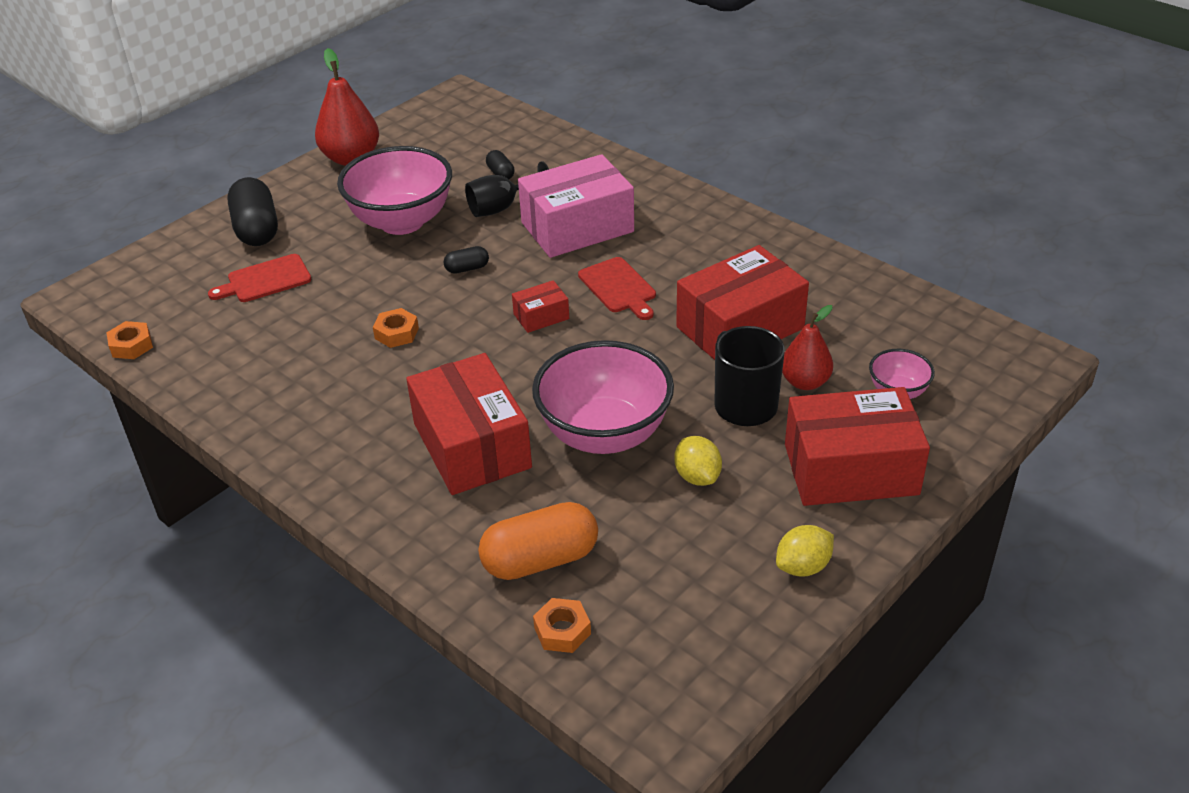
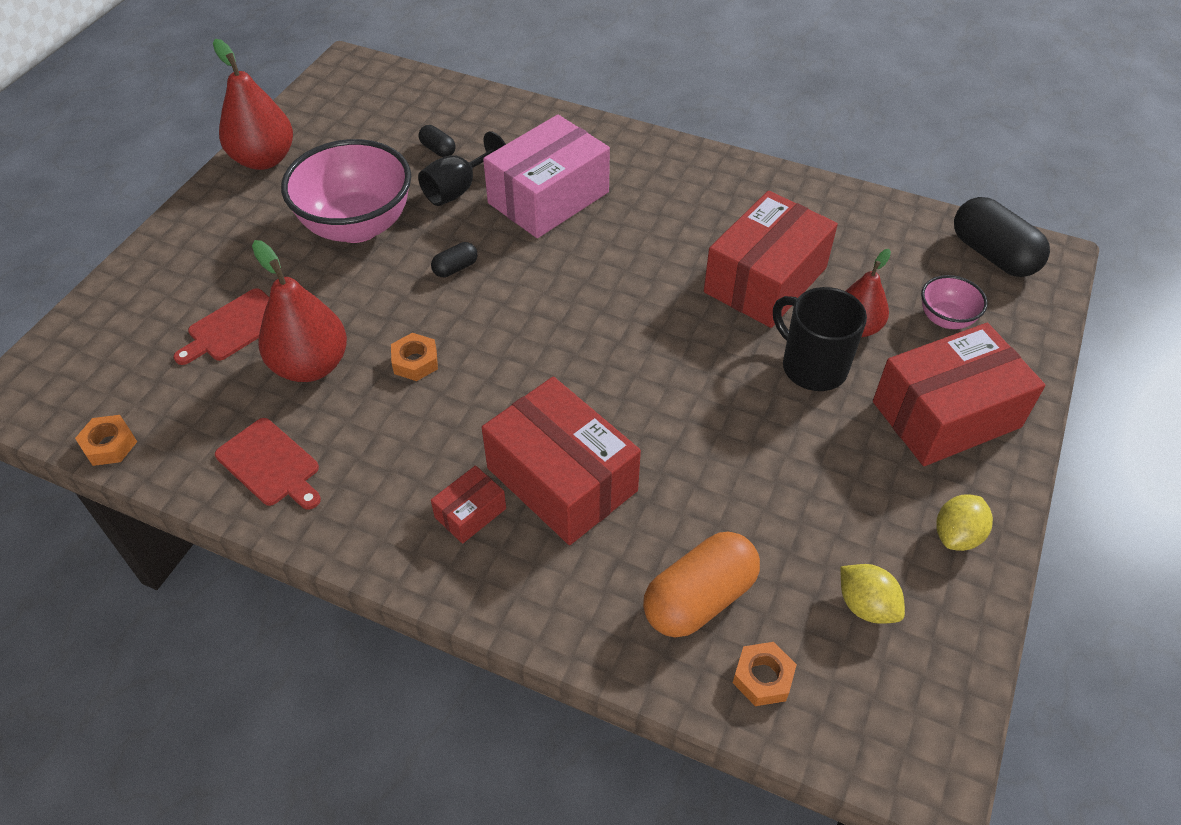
camera: 20 degrees left, 10 degrees up
(256, 229) = (194, 266): black capsule -> black capsule (992, 255)
(311, 319) = (311, 365): none -> red pear
(541, 316) = (561, 309): red box -> red box (470, 513)
(604, 434) = (692, 432): pink bowl -> none
(619, 287) = (624, 259): red cutting board -> red cutting board (270, 464)
(697, 476) = (807, 458): yellow lemon -> yellow lemon (866, 605)

